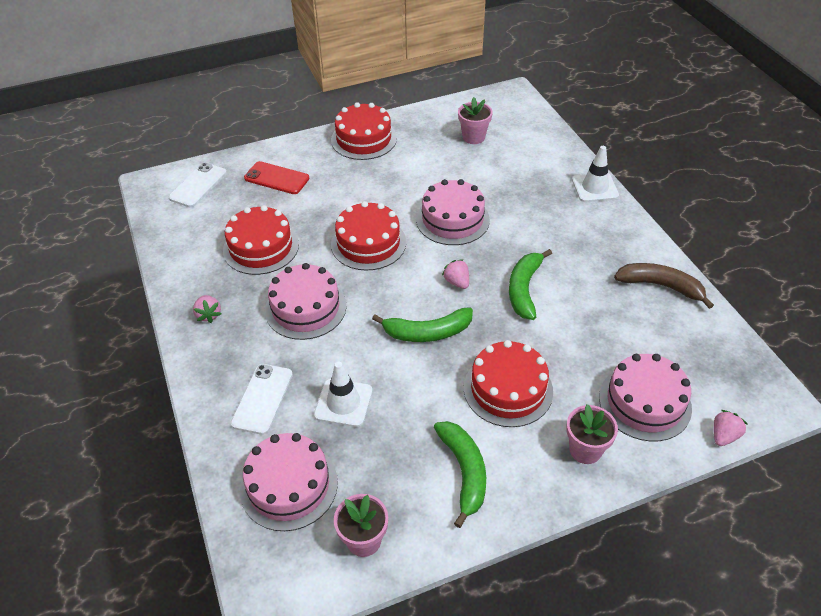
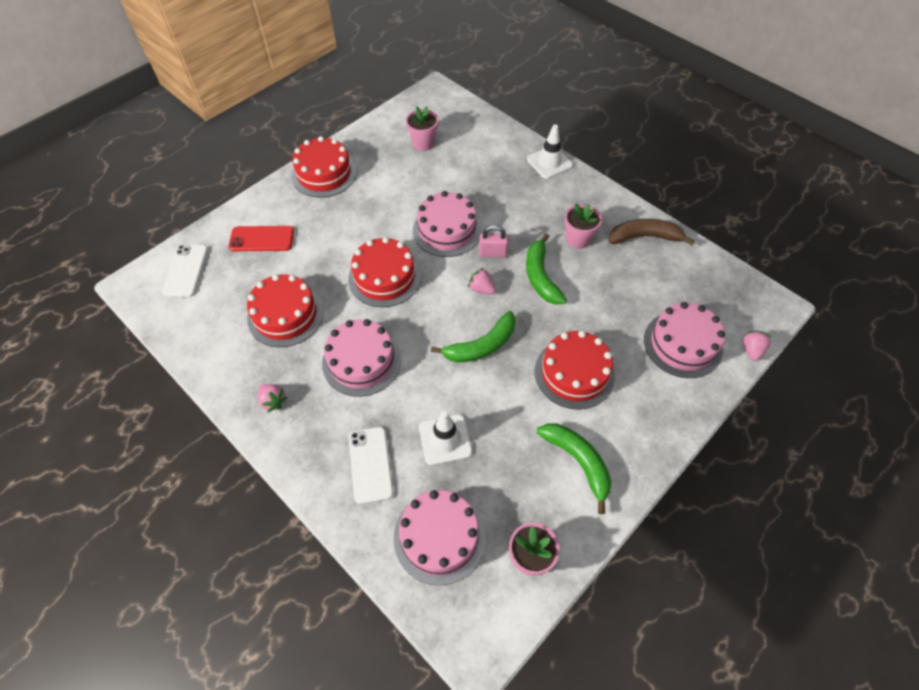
camera: 25 degrees left, 10 degrees up
(486, 253) = (492, 253): none -> pink padlock
(585, 450) = (660, 403): pink flower pot -> pink flower pot (578, 239)

